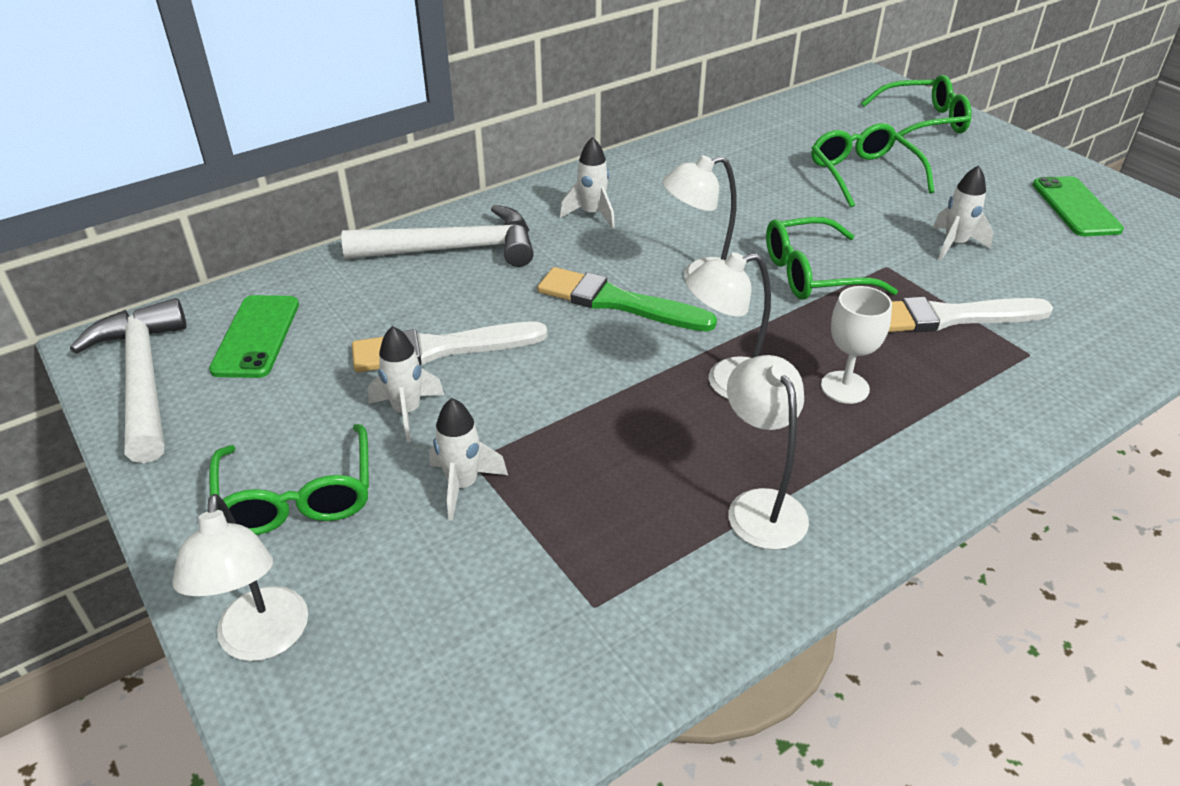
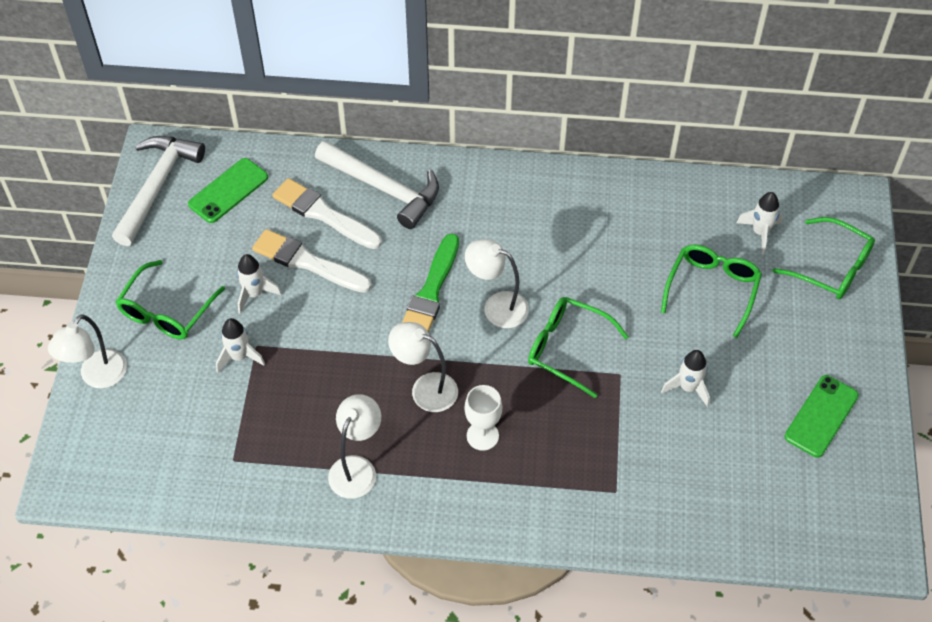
camera: 40 degrees right, 15 degrees up
(592, 214) = (492, 210): white rocket -> white rocket (760, 232)
(618, 302) = (430, 292): green brush -> green brush turned 135 degrees counterclockwise
(949, 317) = (605, 435): white brush -> white brush (323, 214)

